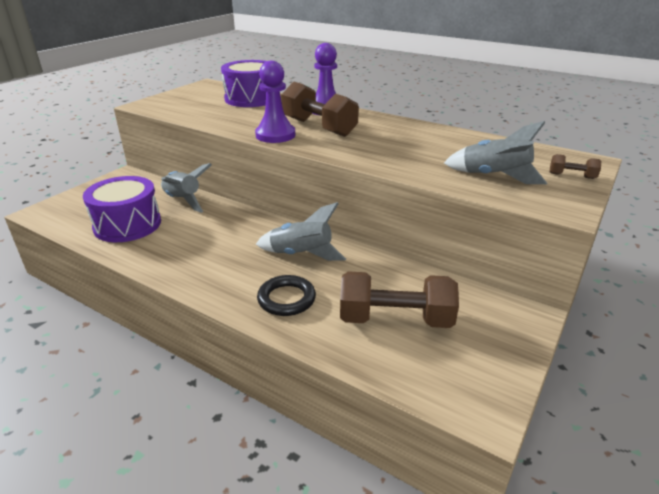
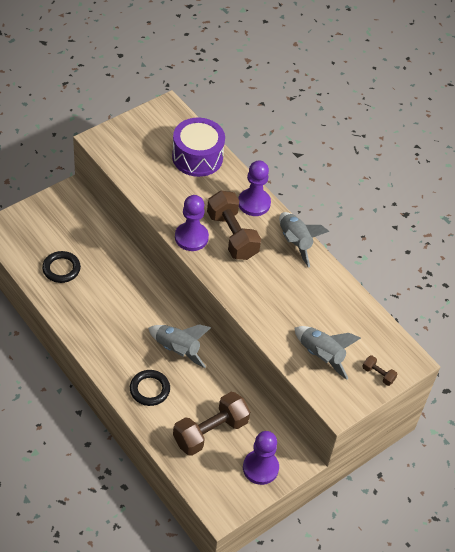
camera: 15 degrees right, 20 degrees up
(127, 225) = (61, 269): purple drum -> black ring
(183, 201) = (110, 250): grey rocket -> grey rocket (295, 242)
(395, 319) = (210, 432): brown dumbbell -> brown dumbbell turned 60 degrees counterclockwise
(491, 338) = (260, 468): none -> purple pawn

